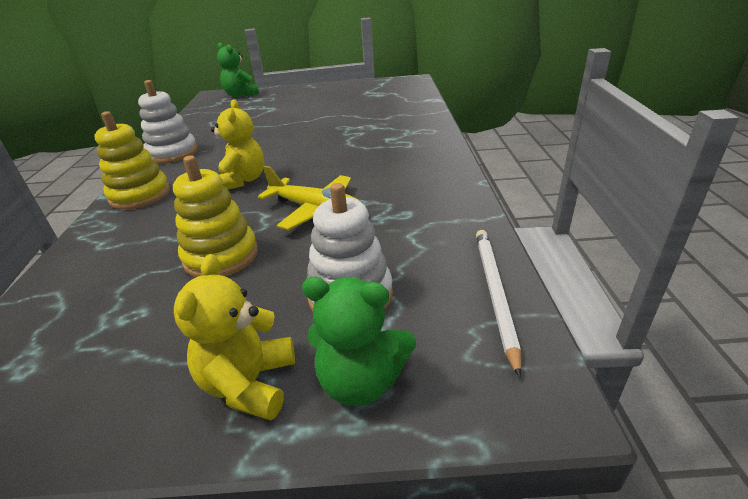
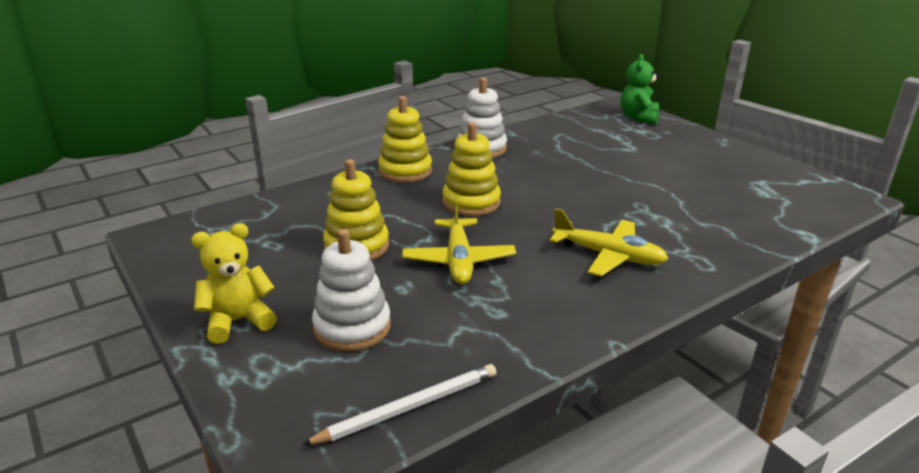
camera: 55 degrees right, 5 degrees down
(243, 180) = (471, 202): yellow teddy bear -> yellow stacking toy
(361, 381) = (264, 368): green teddy bear -> none
(385, 153) = (608, 256): none -> yellow plane

